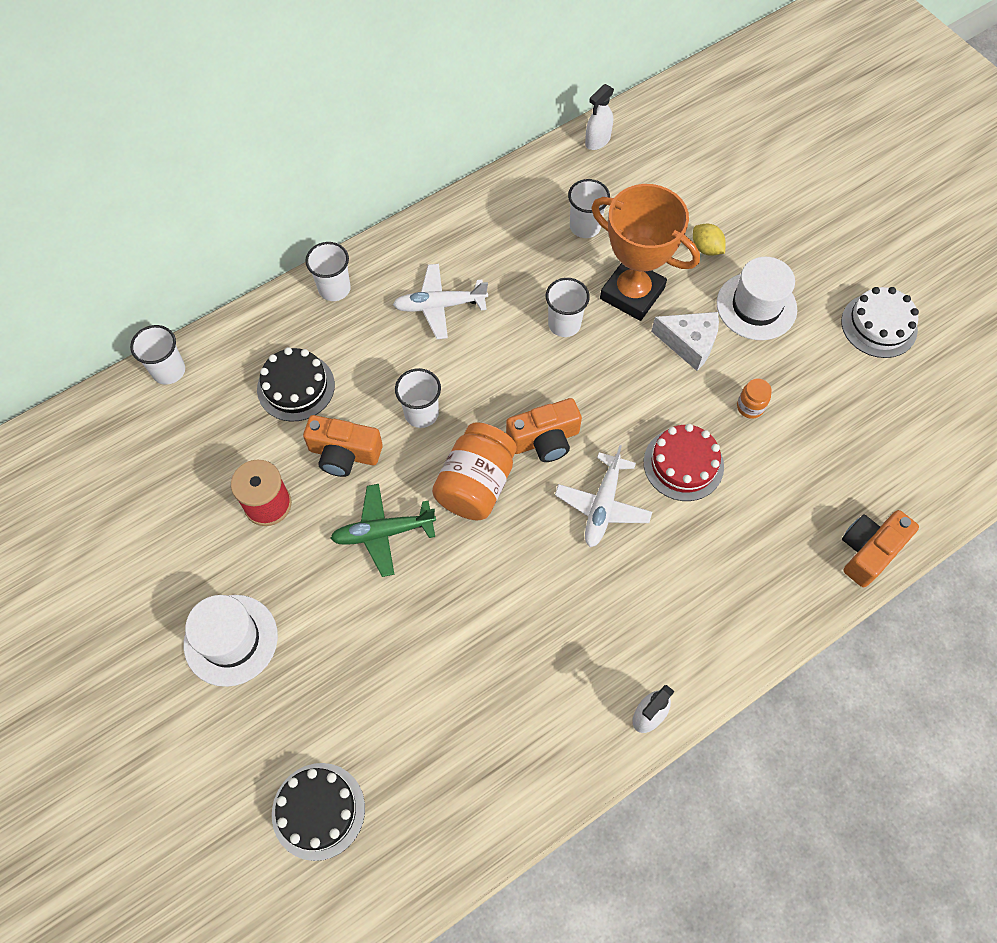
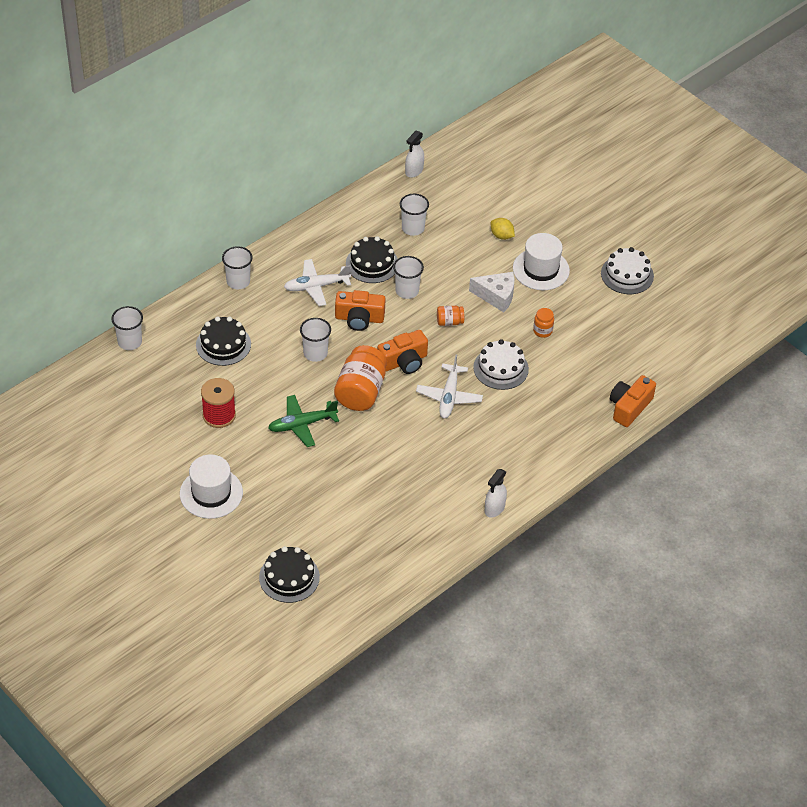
camera: 10 degrees left, 15 degrees down
(344, 454) = (266, 381): orange camera -> orange camera (359, 318)
(521, 276) = (372, 263): none -> black cake
(618, 379) = (449, 322): none -> orange jar
(632, 293) = (452, 268): orange trophy -> none
(683, 464) = (501, 368): red cake -> white cake

